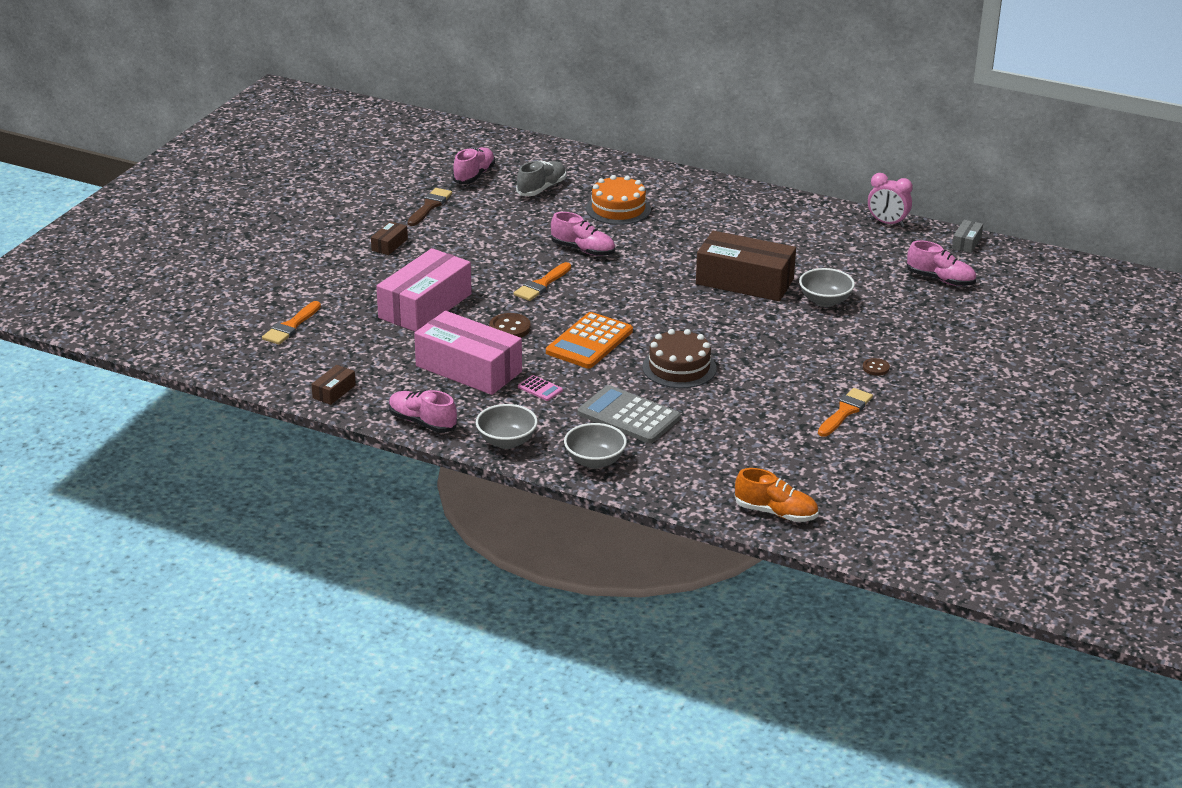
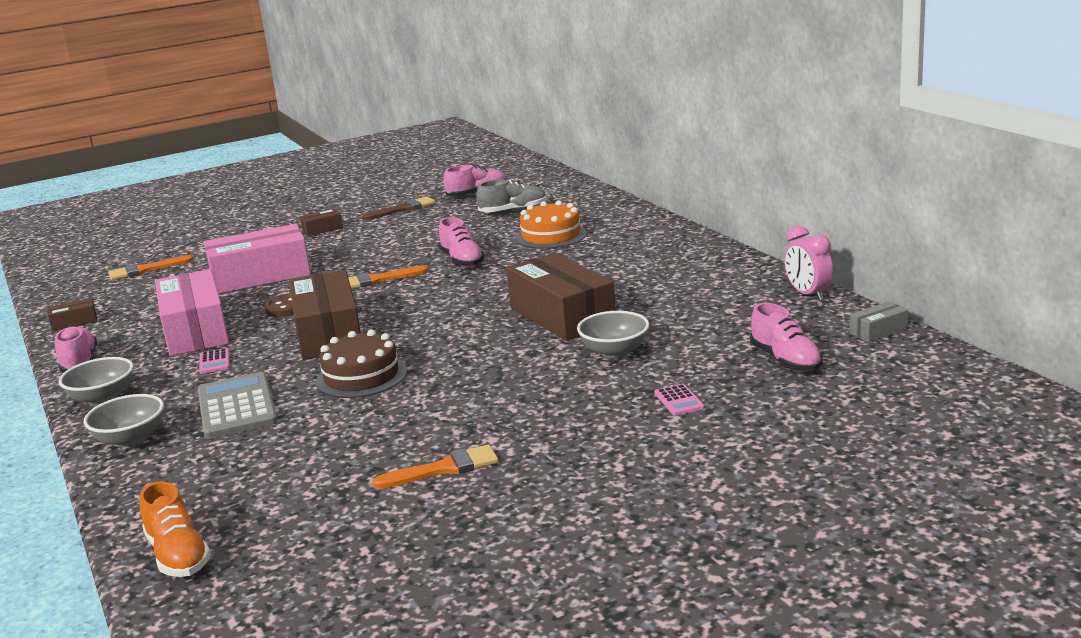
camera: 40 degrees right, 10 degrees down
(589, 342) = (328, 334): orange calculator -> brown box
(876, 368) = (557, 432): brown button -> none
(916, 325) = (679, 400): none -> pink calculator

